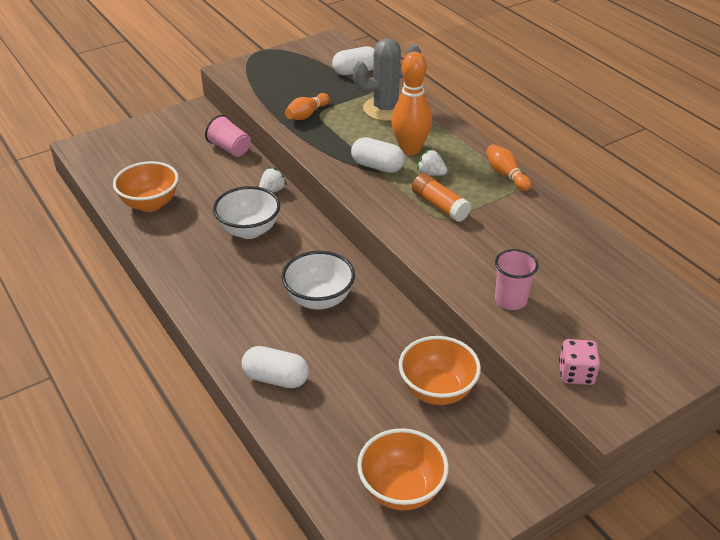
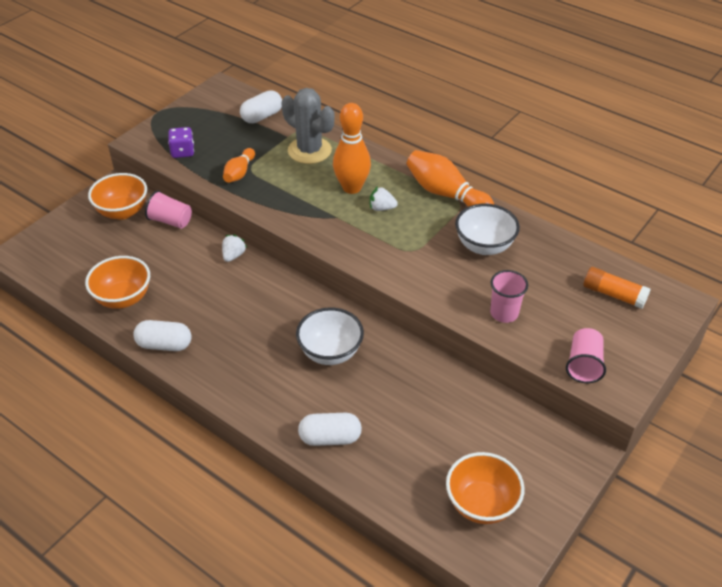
camera: 20 degrees left, 5 degrees up
(249, 230) = (233, 301): white bowl -> white bowl (484, 246)
(264, 87) = (182, 152): none -> purple dice
(377, 166) = (331, 212): white capsule -> white capsule (164, 344)
(386, 109) = (309, 150): grey cactus -> grey cactus turned 75 degrees clockwise
(437, 390) = (469, 408): orange bowl -> orange bowl (122, 212)
(440, 206) = (404, 238): orange glue stick -> orange glue stick (614, 294)
(506, 175) = (446, 194): orange bowling pin -> orange bowling pin, size x1.72
(576, 374) = (583, 365): pink dice -> pink cup

